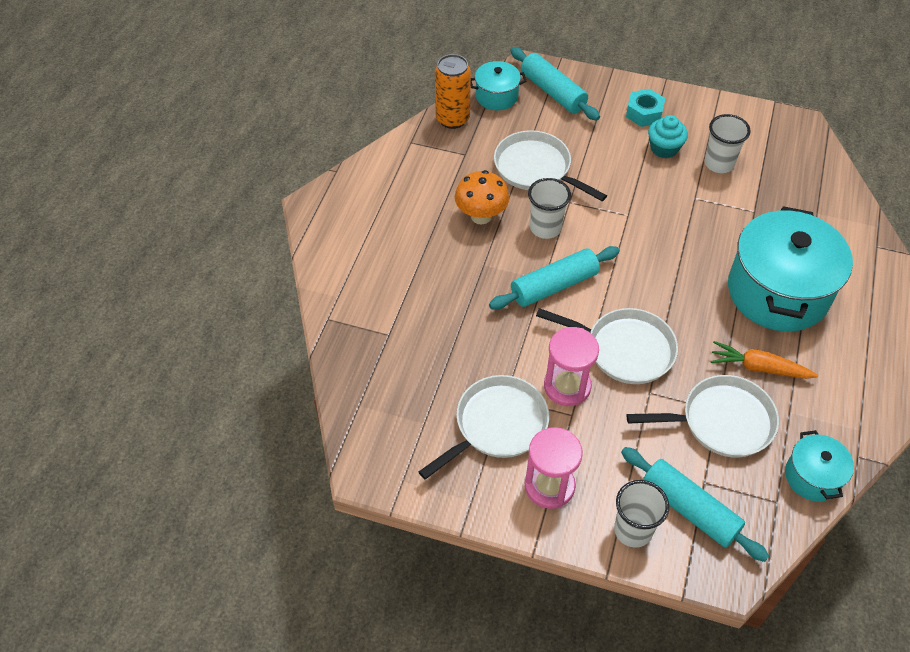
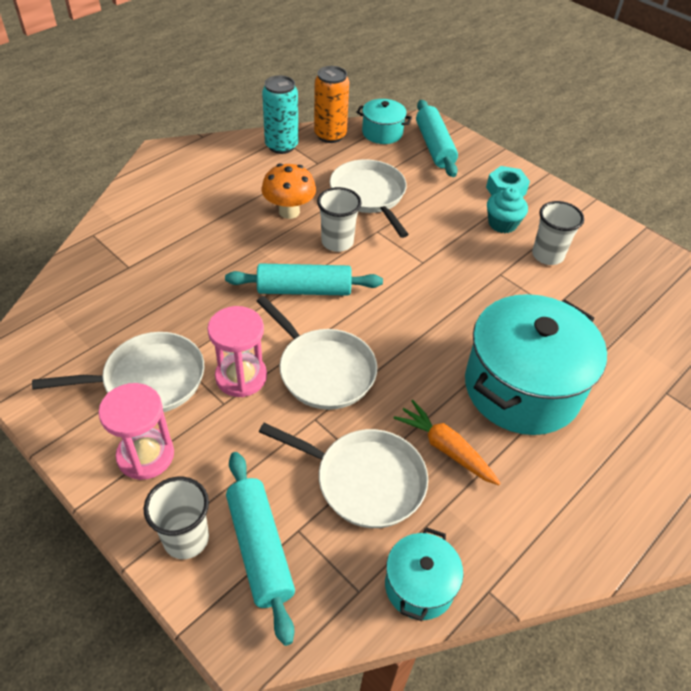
camera: 25 degrees right, 5 degrees down
(418, 149) = (281, 146): none -> turquoise can

